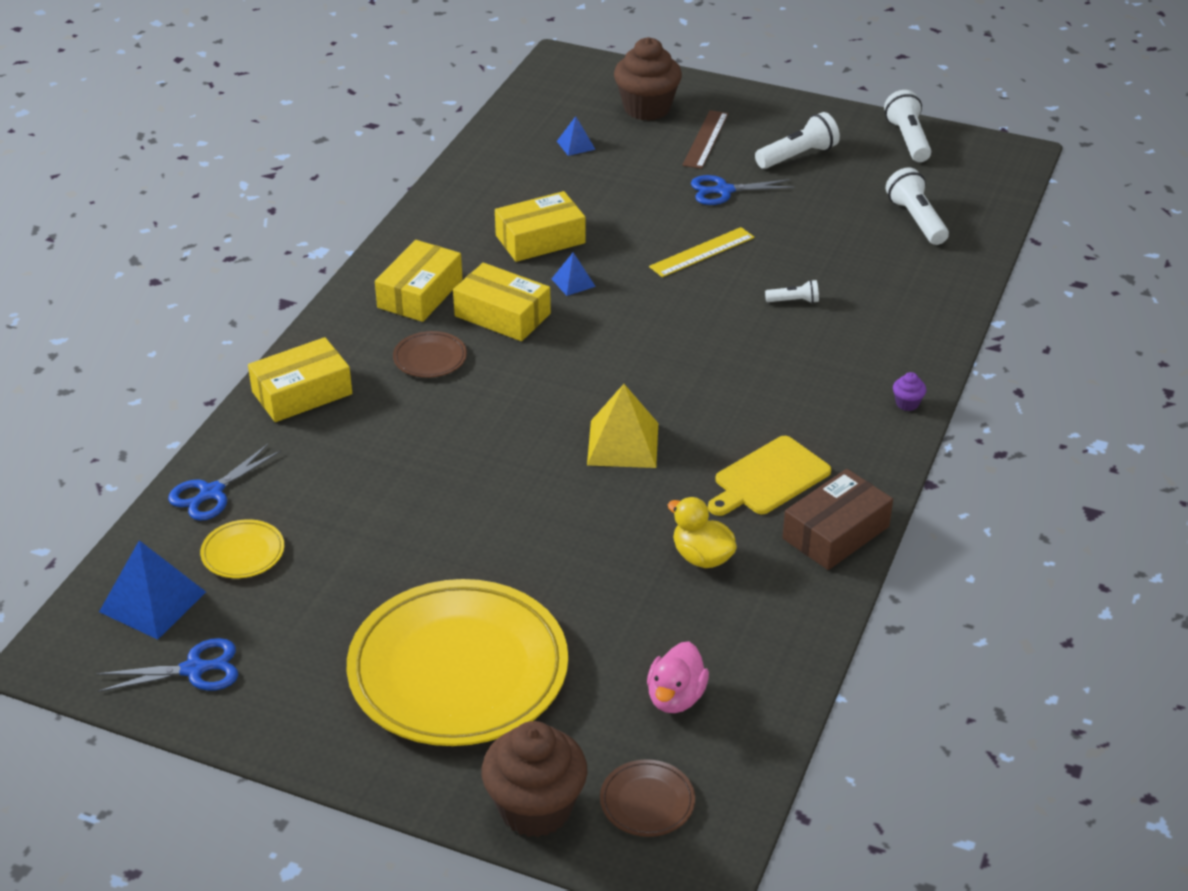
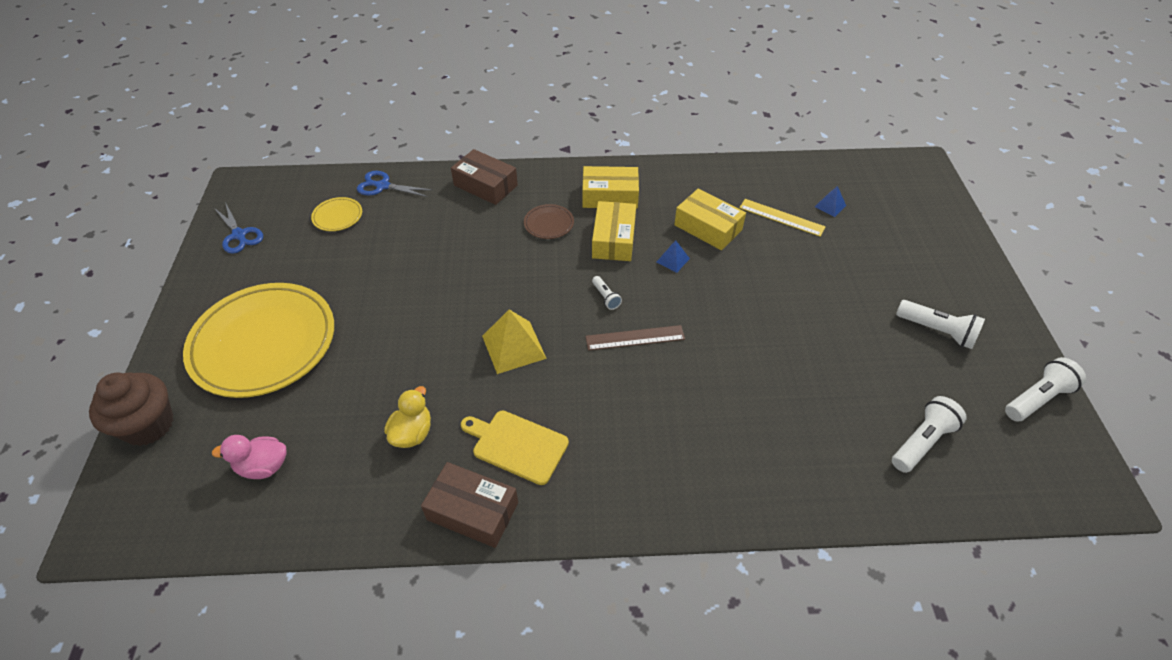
camera: 65 degrees right, 10 degrees up
(153, 601) = (288, 200): blue pyramid -> none
(302, 393) = (485, 185): yellow box -> brown box
(647, 108) = (911, 225): brown cupcake -> none
(647, 802) = (160, 484): brown plate -> none
(702, 252) = (760, 315): yellow ruler -> yellow ruler (781, 217)
(705, 139) = (905, 269): brown ruler -> brown ruler (635, 338)
(724, 191) = (848, 302): blue scissors -> none
(794, 301) = (742, 391): white flashlight -> white flashlight (606, 297)
(907, 403) = (659, 513): purple cupcake -> none

